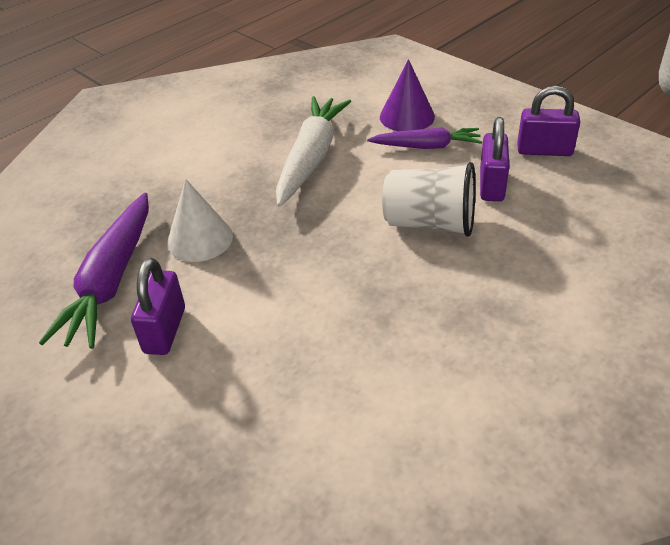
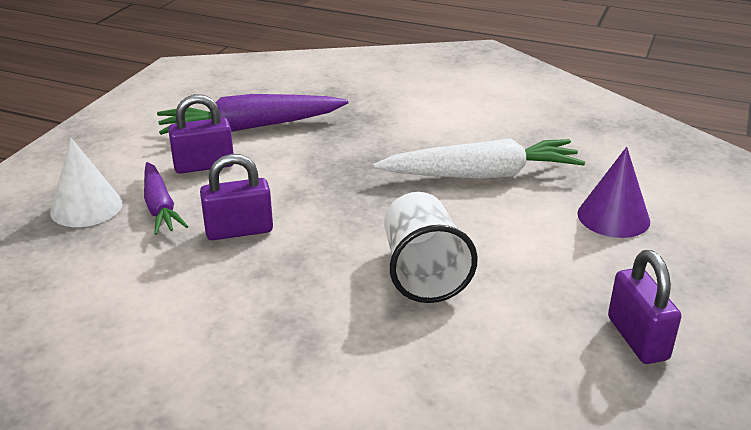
camera: 65 degrees right, 10 degrees down
(200, 239) = (321, 150): white cone -> white cone (86, 207)
(427, 146) = (565, 243): purple carrot -> purple carrot (160, 207)
(491, 185) = (525, 305): purple padlock -> purple padlock (239, 230)

